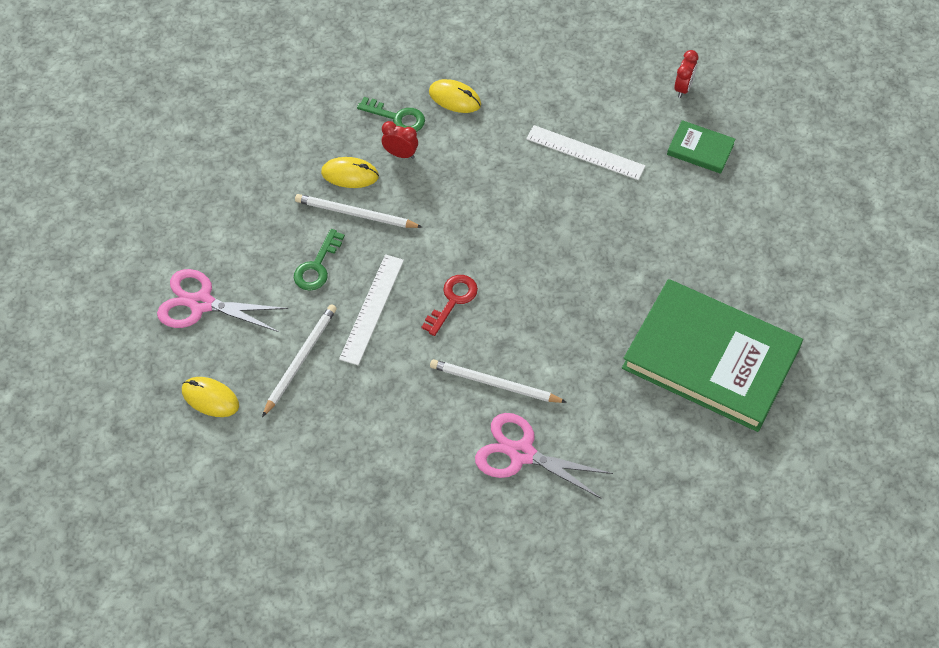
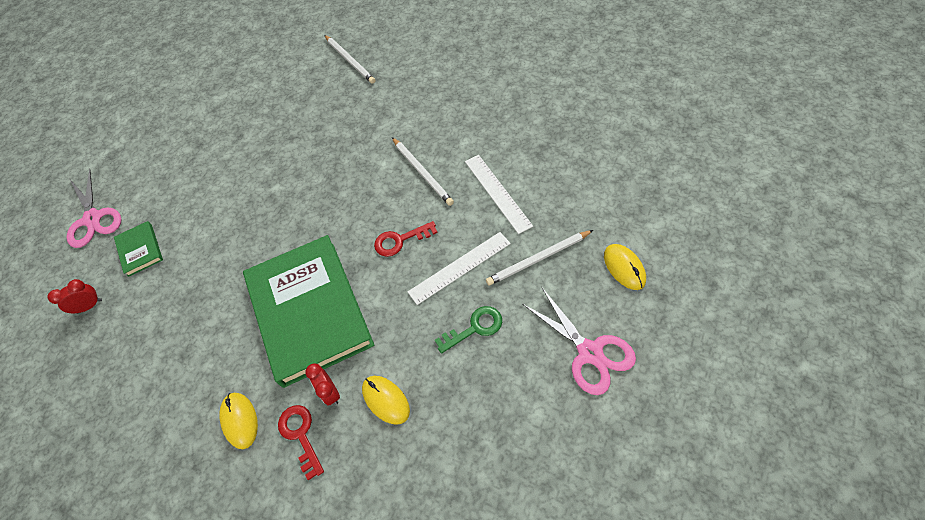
camera: 135 degrees left, 0 degrees up
(355, 214) = (411, 357): white pencil -> white pencil (350, 61)
(397, 117) = (301, 435): green key -> red key
(521, 453) = (442, 127): pink scissors -> pink scissors (93, 219)
(585, 152) = (207, 297): white ruler -> white ruler (497, 193)
(710, 358) = (291, 121): green book -> green book (309, 311)

